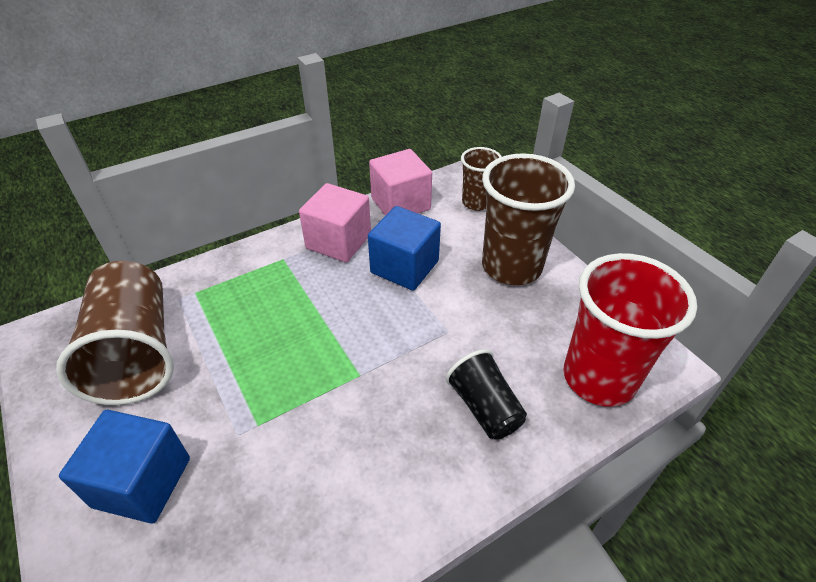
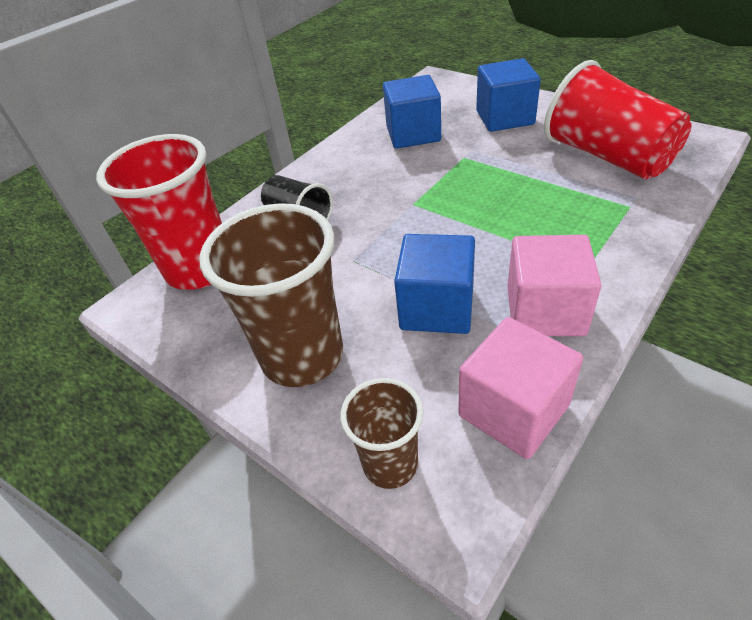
camera: 165 degrees right, 0 degrees up
(136, 352) = (607, 156): brown cup -> red cup
(276, 511) = (413, 134): none -> blue cube

